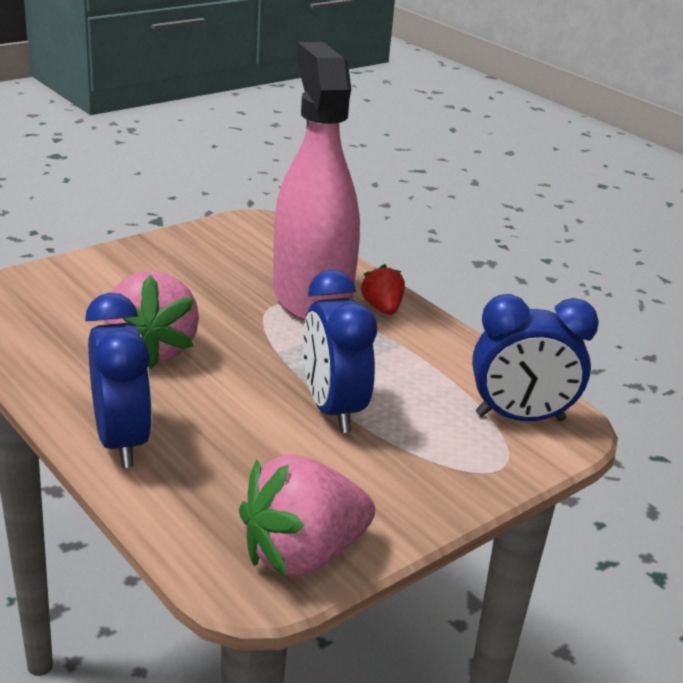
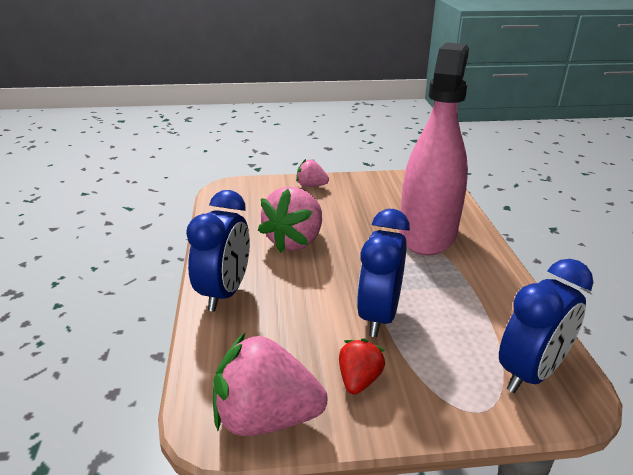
camera: 35 degrees right, 0 degrees up
(104, 266) = (311, 186): none -> pink strawberry
(382, 308) = (475, 255): red strawberry -> red strawberry (359, 380)
(520, 417) = (530, 373): blue clock -> blue clock turned 75 degrees counterclockwise

